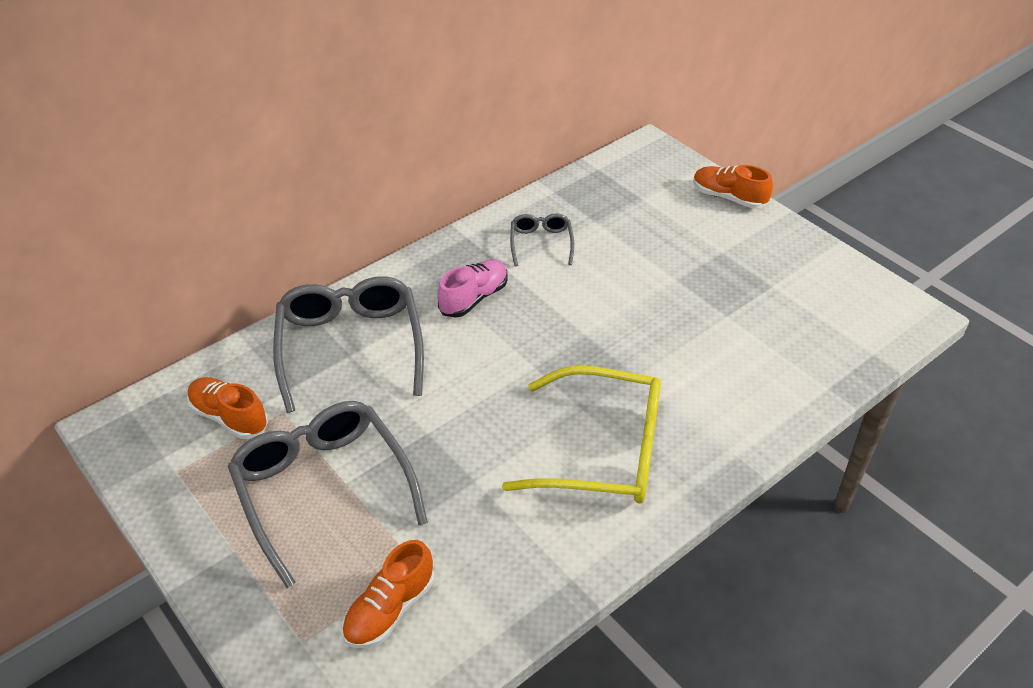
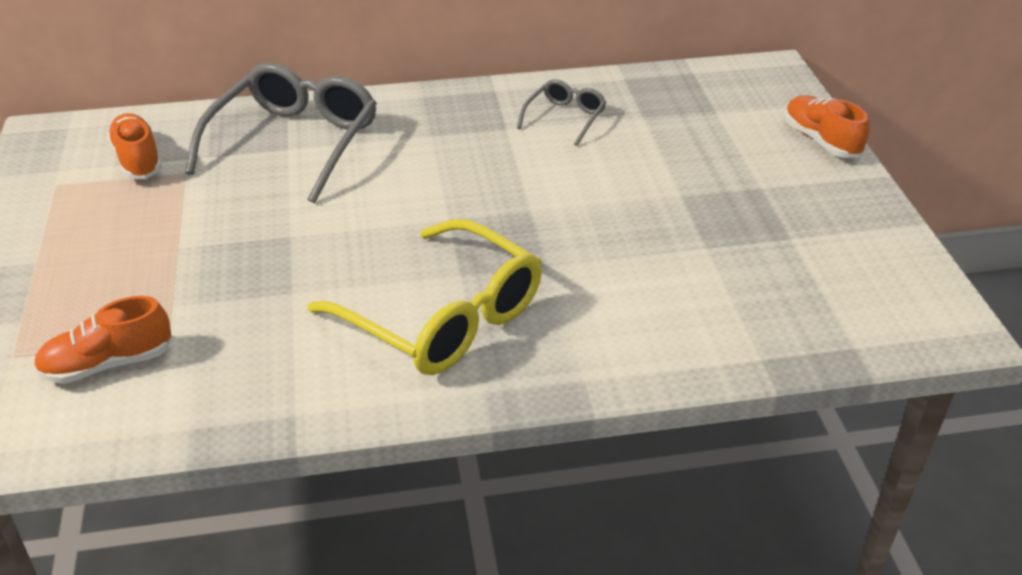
camera: 30 degrees right, 5 degrees down
(323, 490) = (154, 245): grey glasses -> none
(474, 298) = (449, 142): pink shoe -> none

